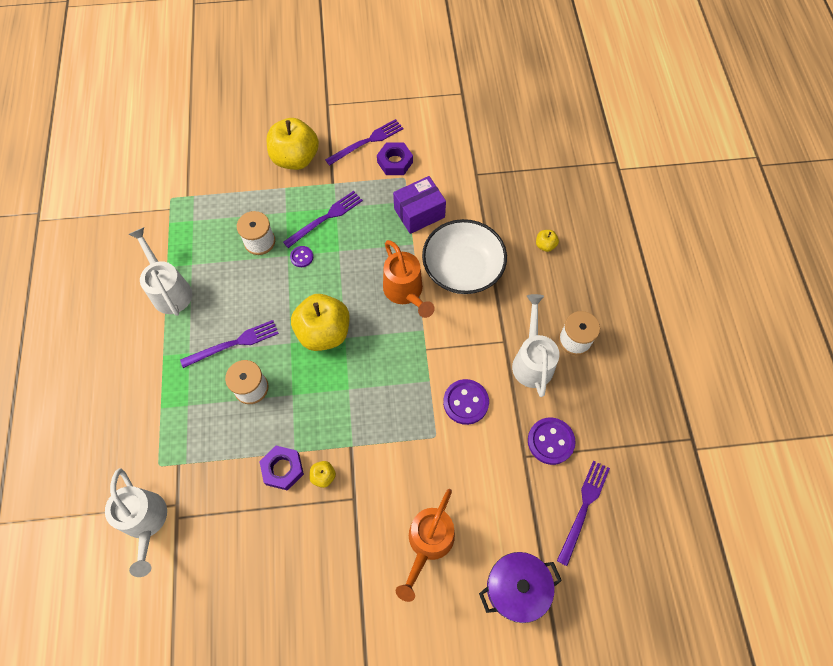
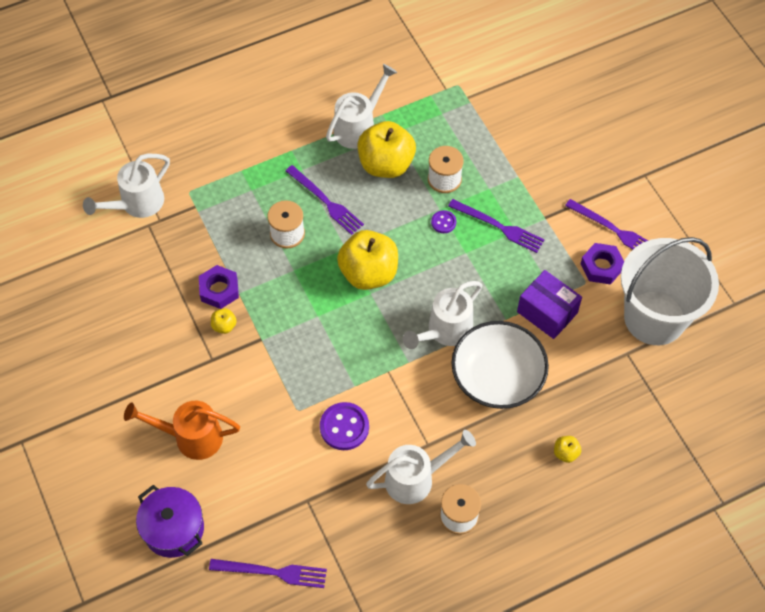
camera: 70 degrees right, 5 degrees down
(295, 158) = (558, 172): yellow apple -> yellow apple (386, 164)
(405, 292) = (445, 331): orange watering can -> white watering can
(453, 145) = (654, 318): none -> white bucket
(550, 441) = (332, 521): purple button -> none

